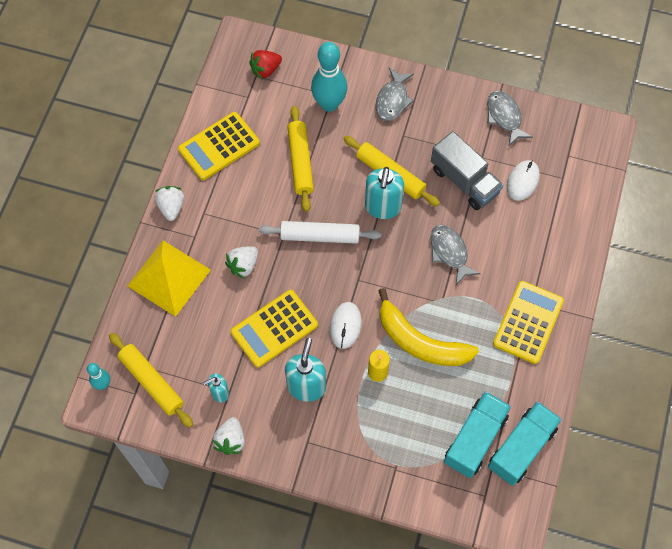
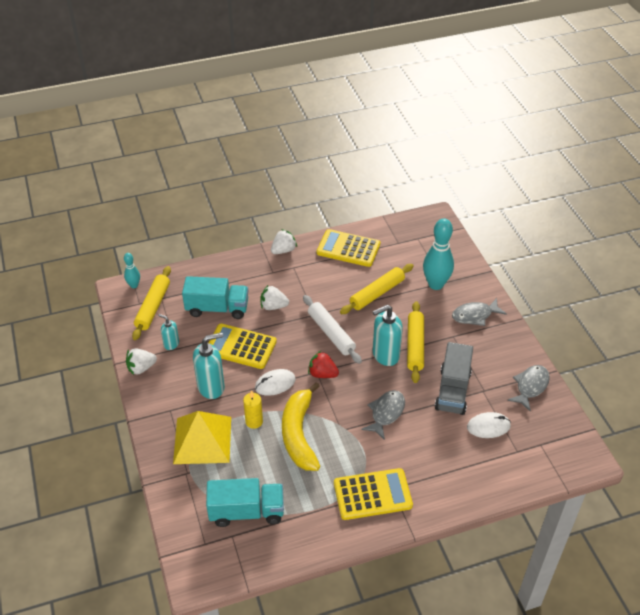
camera: 55 degrees right, 20 degrees down
(169, 277) = (233, 276): yellow pyramid -> yellow pyramid (202, 440)
(265, 70) = (427, 240): red strawberry -> red strawberry (322, 374)
(521, 448) = (262, 547): turquoise truck -> turquoise truck (217, 308)

